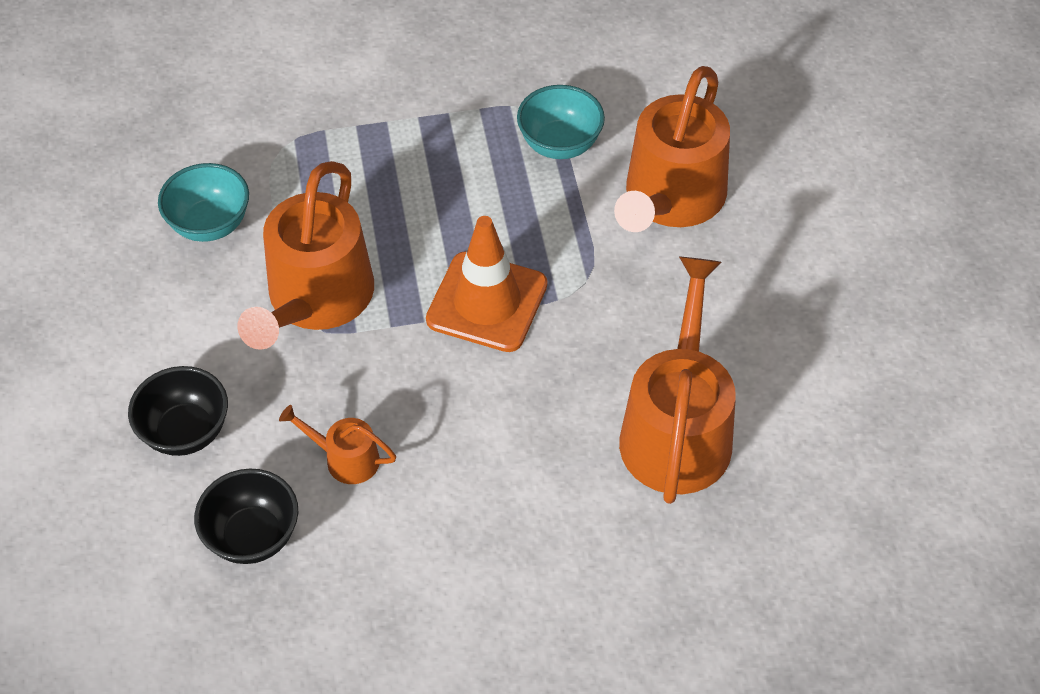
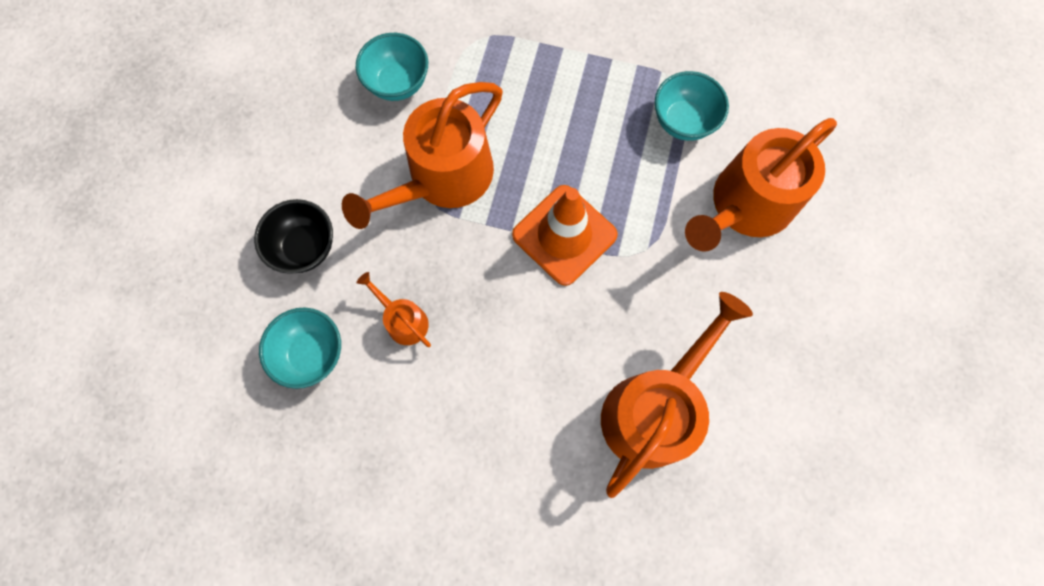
camera: 25 degrees right, 20 degrees up
(253, 536) = (312, 353): black bowl -> turquoise bowl

